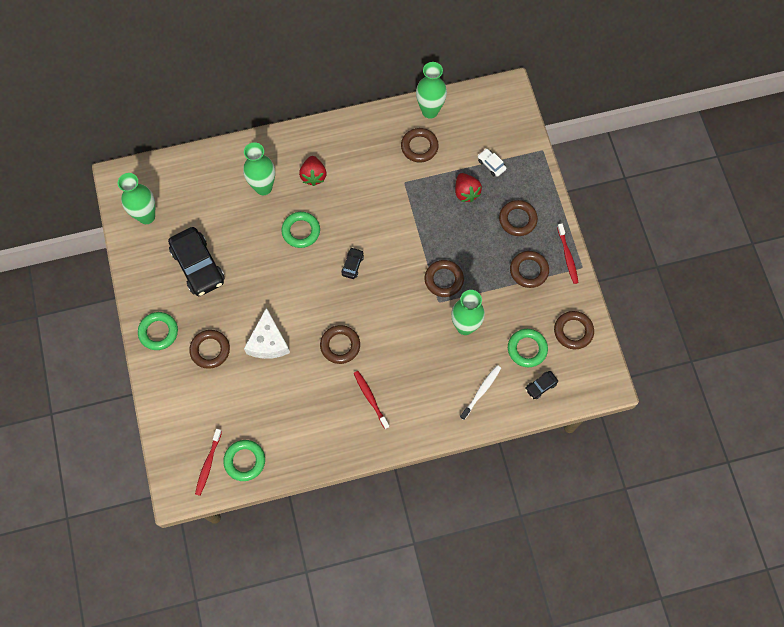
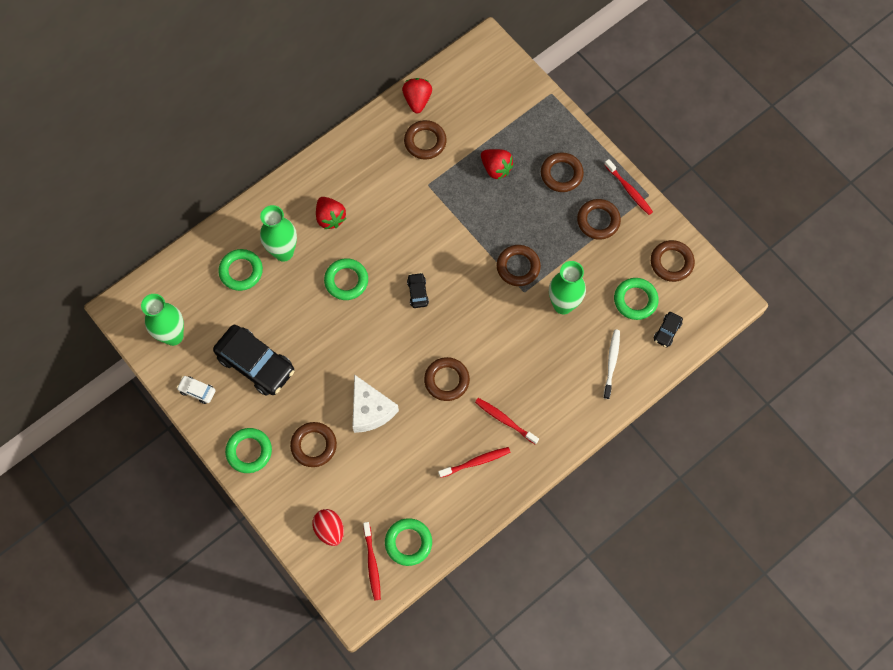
camera: 25 degrees left, 0 degrees up
(189, 422) = (329, 529): none -> red egg
(223, 188) = (241, 271): none -> green ring
(330, 421) = (476, 462): none -> red toothbrush
(430, 111) = (417, 100): green vase -> red strawberry
(491, 164) = (507, 129): white car -> white car (197, 391)

